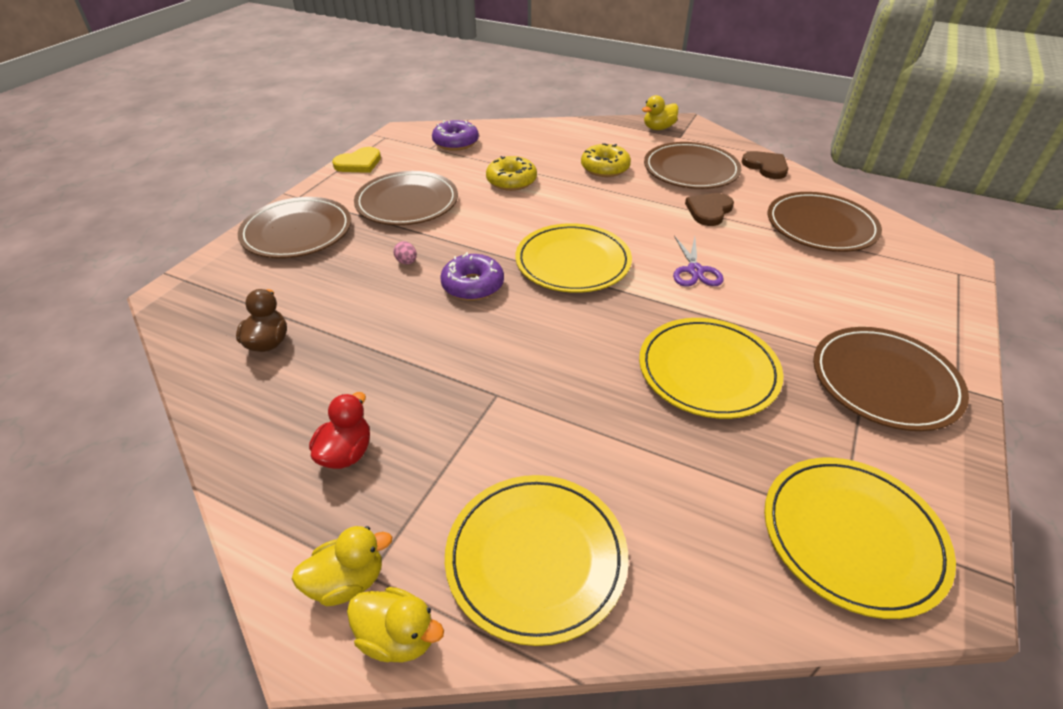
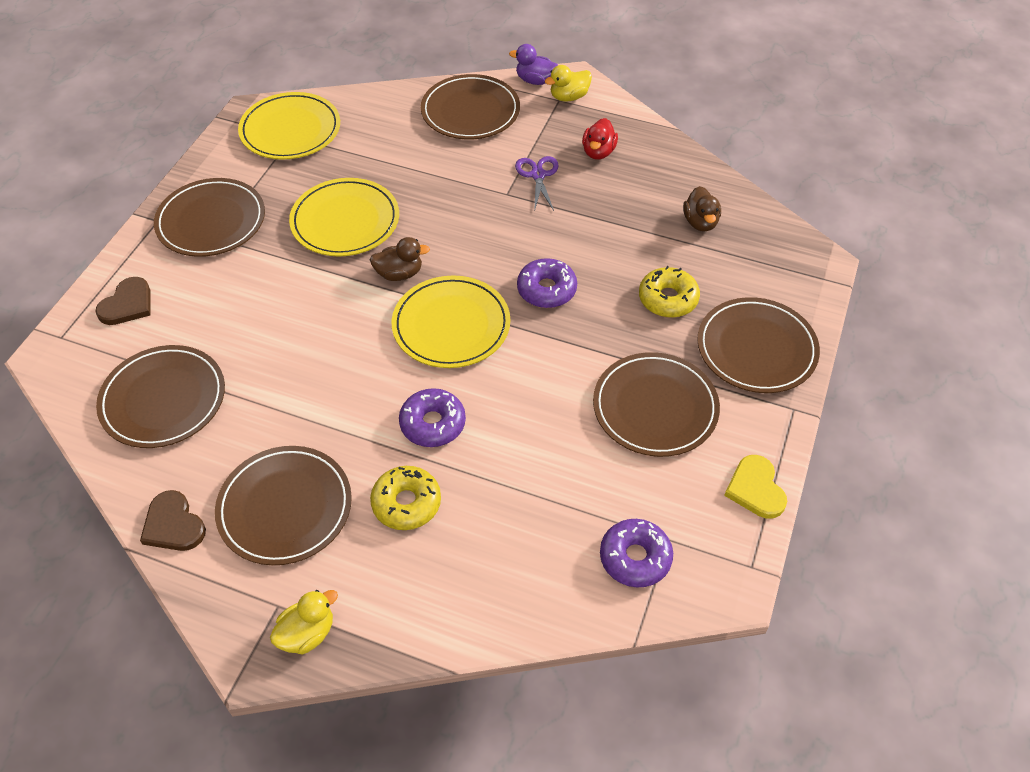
camera: 175 degrees right, 10 degrees up
(359, 163) = (755, 489): yellow heart -> yellow heart turned 60 degrees counterclockwise
(398, 637) = (535, 80): yellow duck -> purple duck
(406, 262) = (620, 314): pink egg -> none
(511, 181) = (534, 462): yellow donut -> yellow donut (668, 299)
(536, 558) = (470, 111): yellow plate -> brown plate
(588, 202) = (433, 424): none -> purple donut
(630, 309) = (399, 273): none -> brown duck
(695, 271) = (328, 322): purple scissors -> purple scissors (538, 175)
(709, 211) = (286, 418): brown heart -> brown heart (127, 304)

